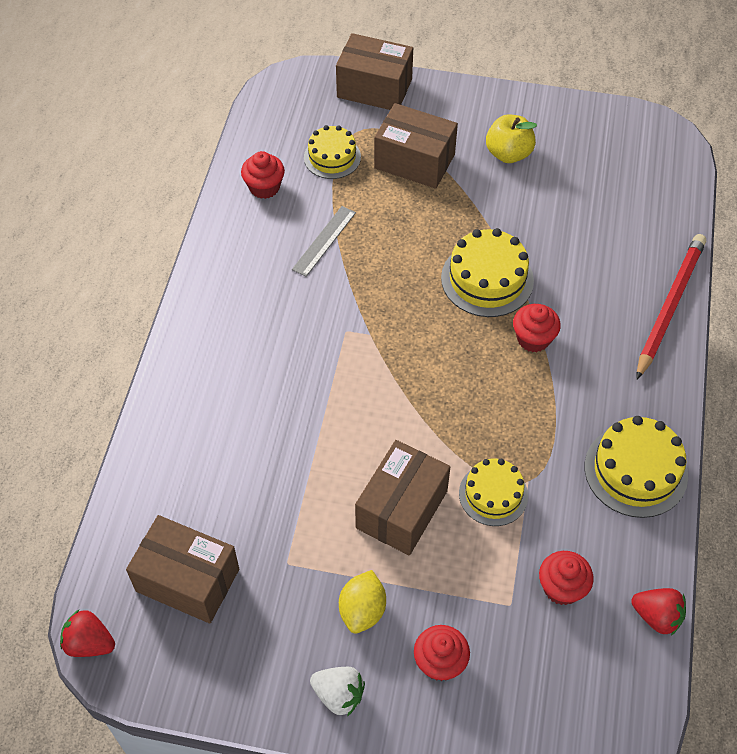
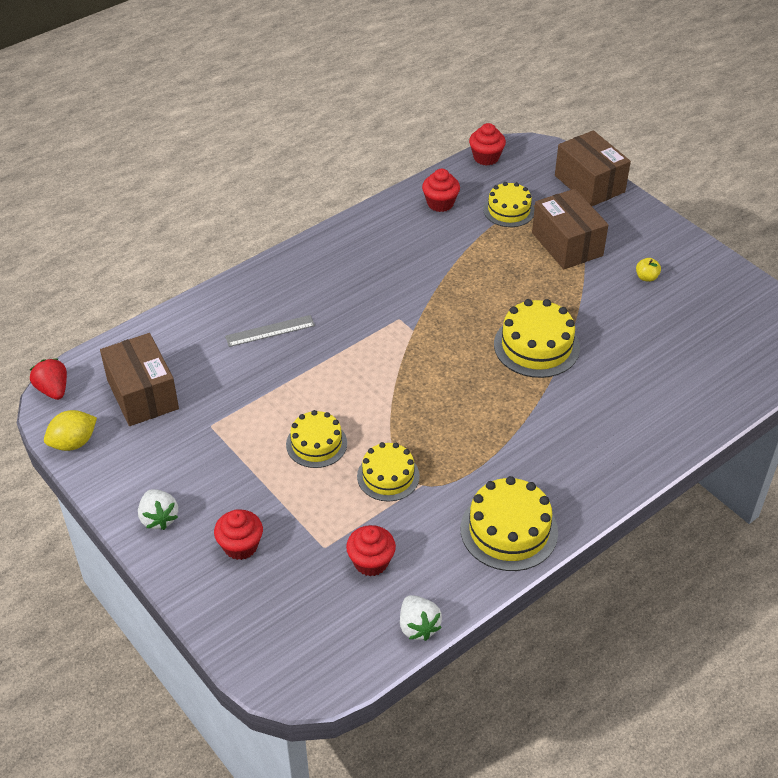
camera: 40 degrees right, 10 degrees down
(324, 241) = (445, 257): grey ruler -> grey ruler (270, 331)
(362, 610) = (226, 483): yellow lemon -> yellow lemon (73, 443)
(401, 509) = (316, 444): brown box -> yellow cake
(508, 154) = (646, 277): yellow apple -> yellow apple, size x0.53
(533, 339) = (528, 402): red cupcake -> red cupcake (486, 157)
(656, 616) = (418, 626): red strawberry -> white strawberry
(670, 306) = (662, 446): red pencil -> none

